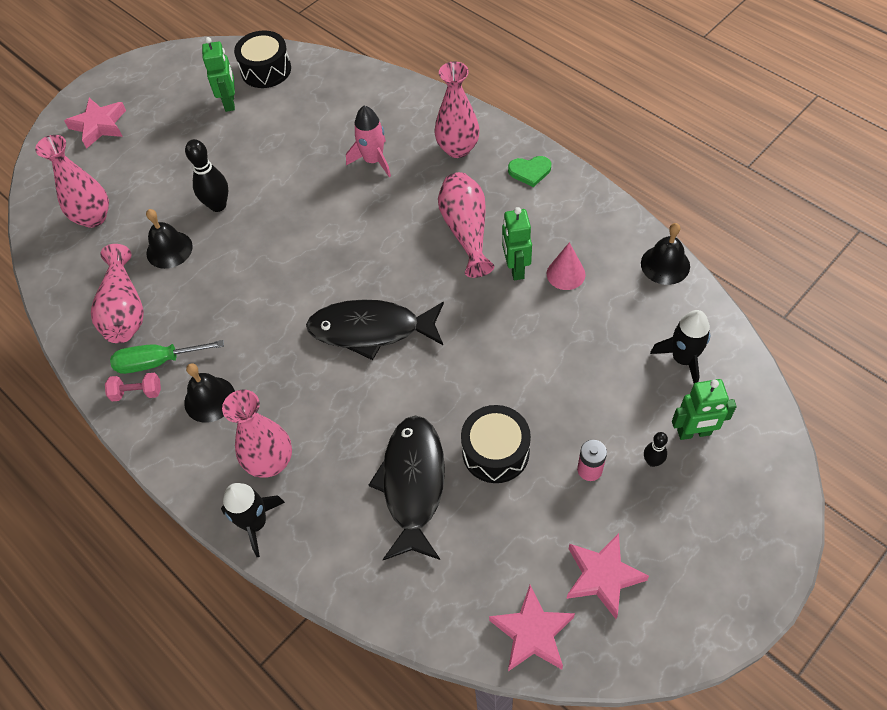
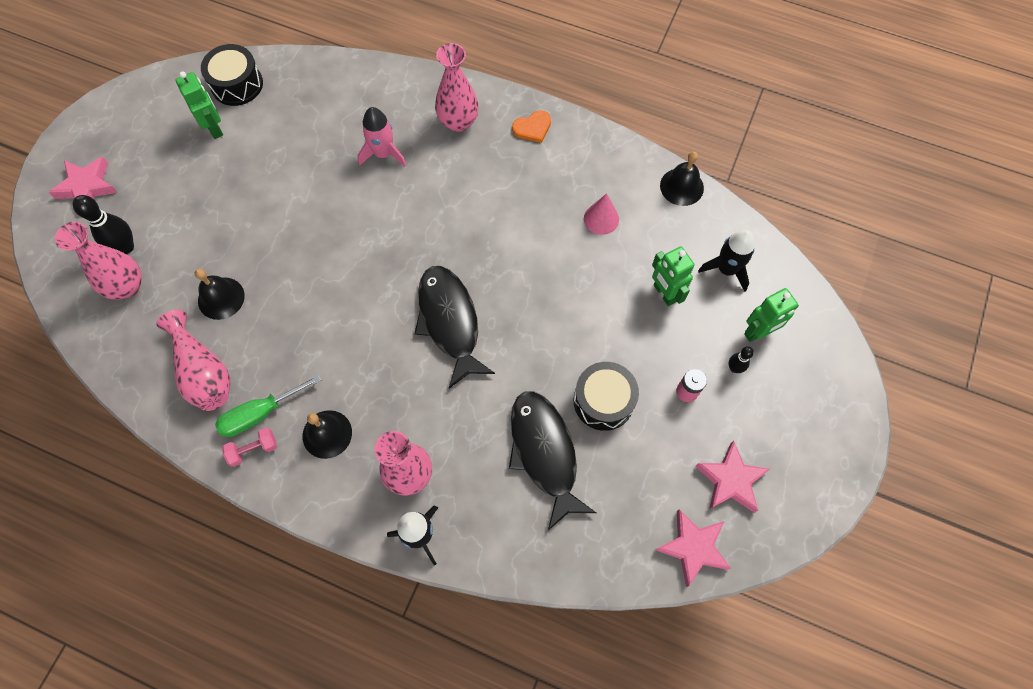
camera: 25 degrees left, 10 degrees up
(218, 205) = (250, 239): black bowling pin -> black bowling pin (125, 247)
(371, 330) = (450, 322): black fish -> black fish turned 90 degrees clockwise
(466, 231) = (498, 202): pink vase -> none
(515, 268) = (556, 226): green robot -> green robot (664, 293)
(530, 171) = (532, 128): green heart -> orange heart

